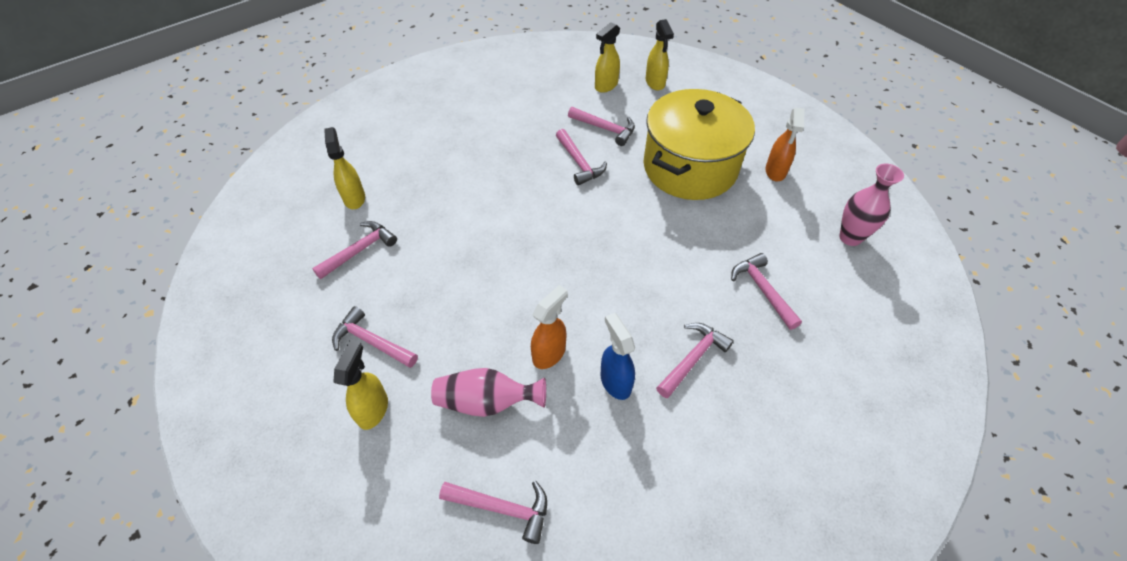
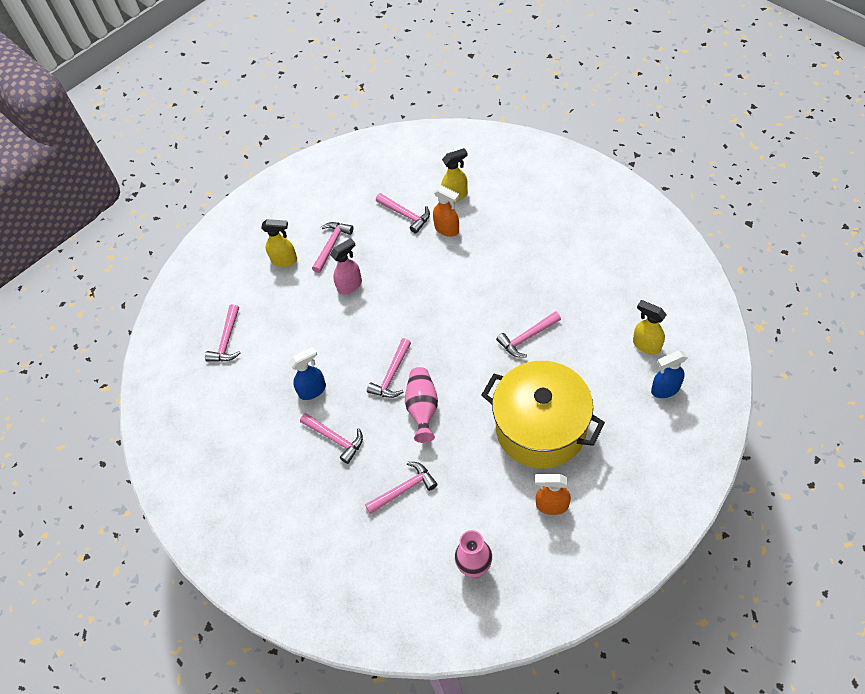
camera: 90 degrees right, 5 degrees up
(452, 323) = (350, 285): none -> pink spray bottle
(486, 402) = (293, 318): pink vase -> pink vase (422, 408)
(549, 353) = (331, 347): orange spray bottle -> orange spray bottle (447, 229)
(605, 129) = (579, 352): pink hammer -> pink hammer (392, 375)
(655, 83) = (665, 389): yellow spray bottle -> blue spray bottle

